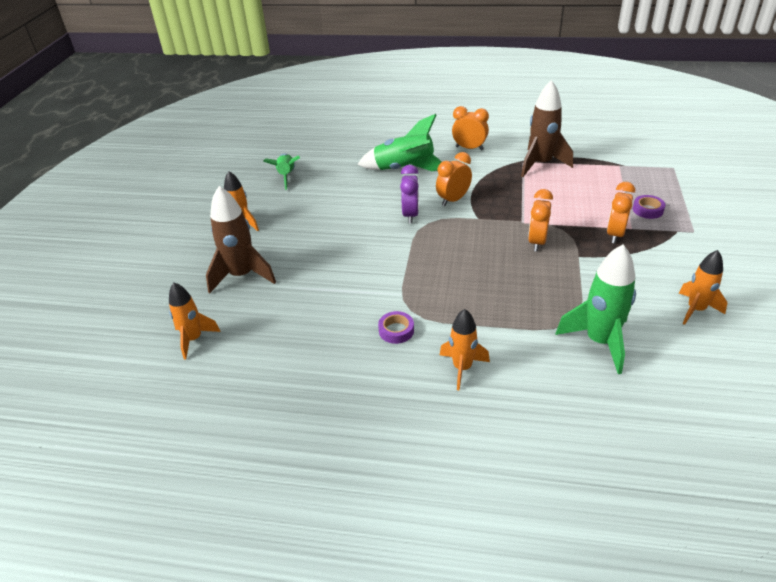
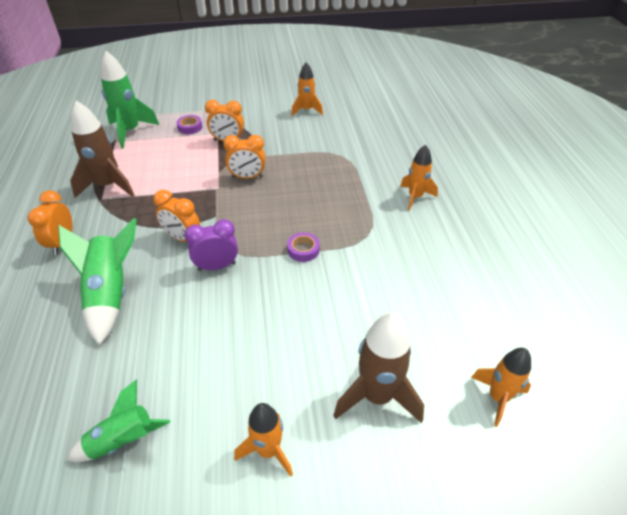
camera: 110 degrees left, 5 degrees up
(396, 330) = (396, 239): purple tape -> purple tape (303, 250)
(599, 342) = (355, 143): green rocket -> green rocket (130, 132)

